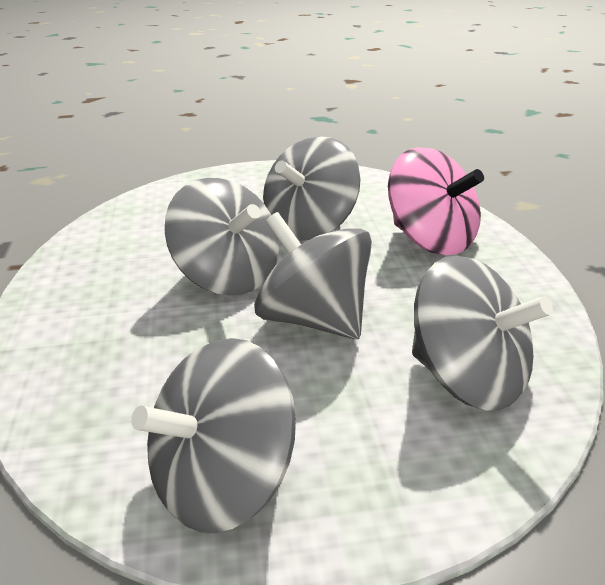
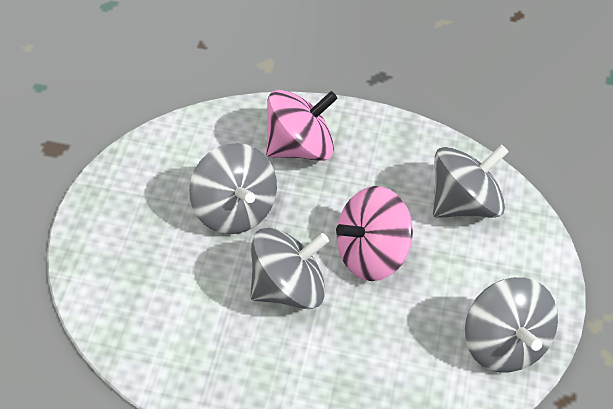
camera: 70 degrees left, 25 degrees up
(315, 321) = (371, 253): grey spinning top -> pink spinning top

